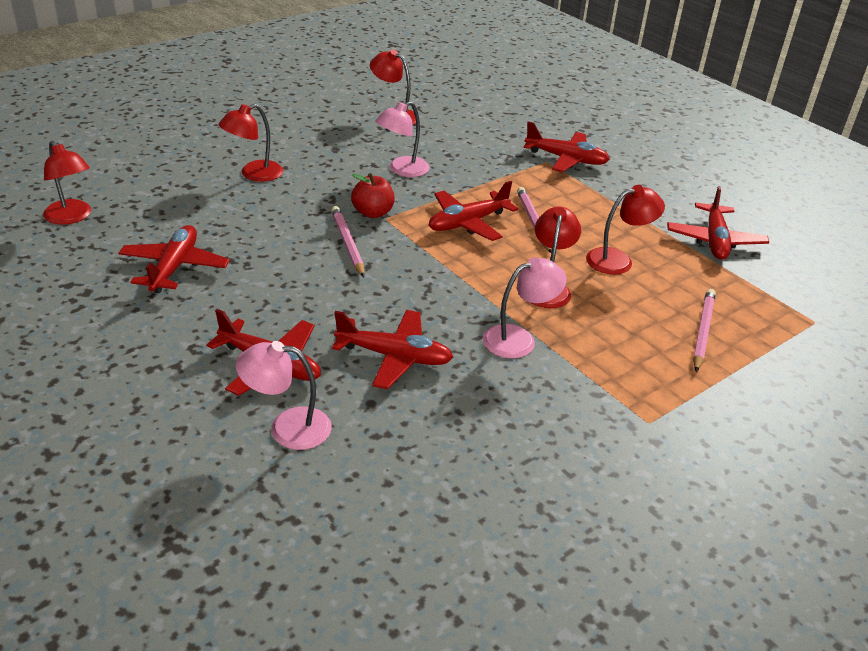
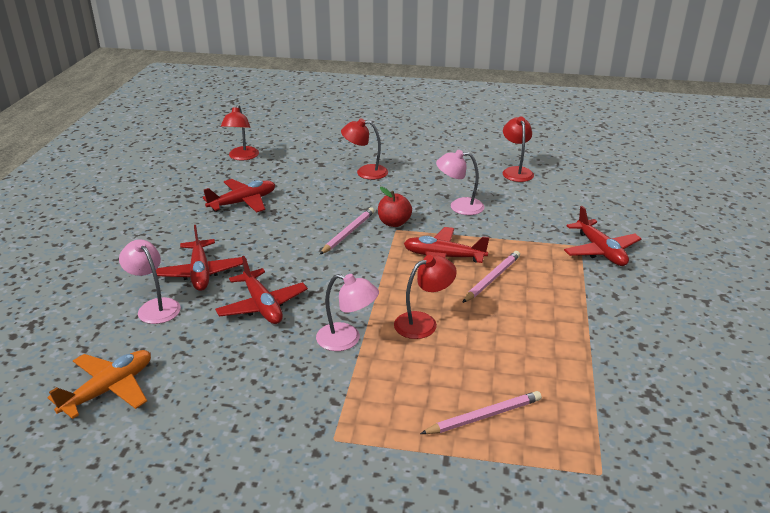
camera: 50 degrees right, 5 degrees down
(400, 533) = (109, 389): none -> orange plane
(618, 260) = (510, 334): red lamp -> none
(714, 240) = (624, 366): red plane -> none

